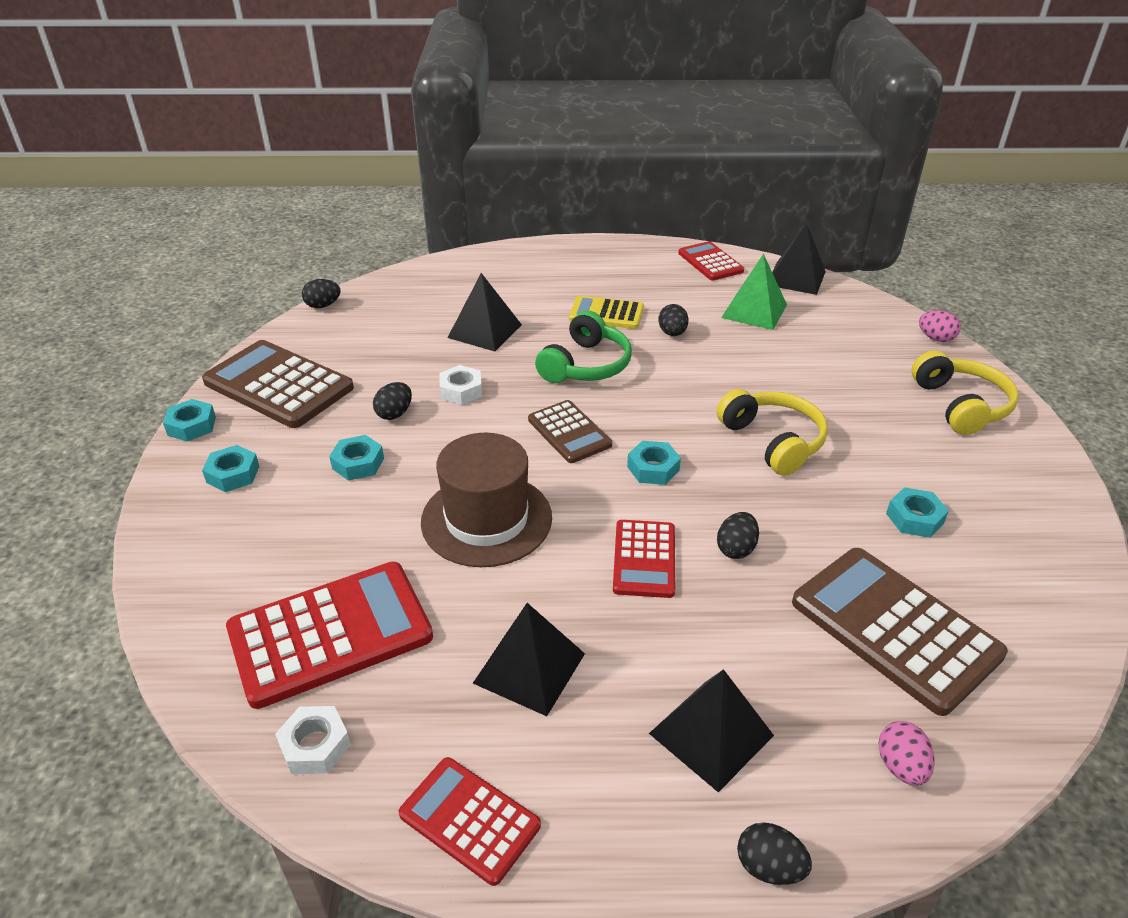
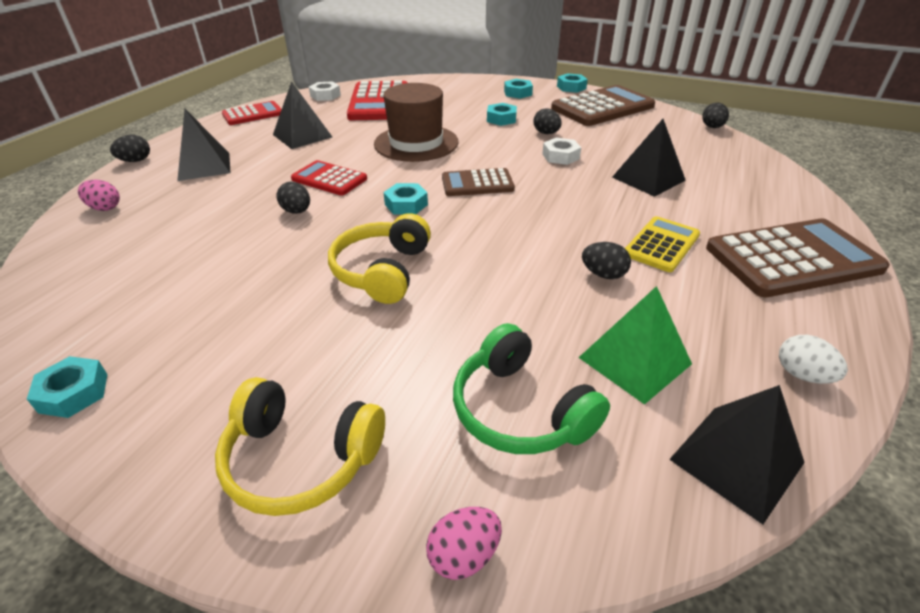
camera: 115 degrees right, 0 degrees up
(585, 365) = (567, 211): green headphones -> green headphones (520, 410)
(710, 262) = (802, 375): red calculator -> white egg
(773, 441) = (382, 271): yellow headphones -> yellow headphones turned 105 degrees clockwise
(894, 628) = (161, 245): brown calculator -> brown calculator (792, 259)
(914, 518) = (216, 307): turquoise nut -> turquoise nut (74, 393)

